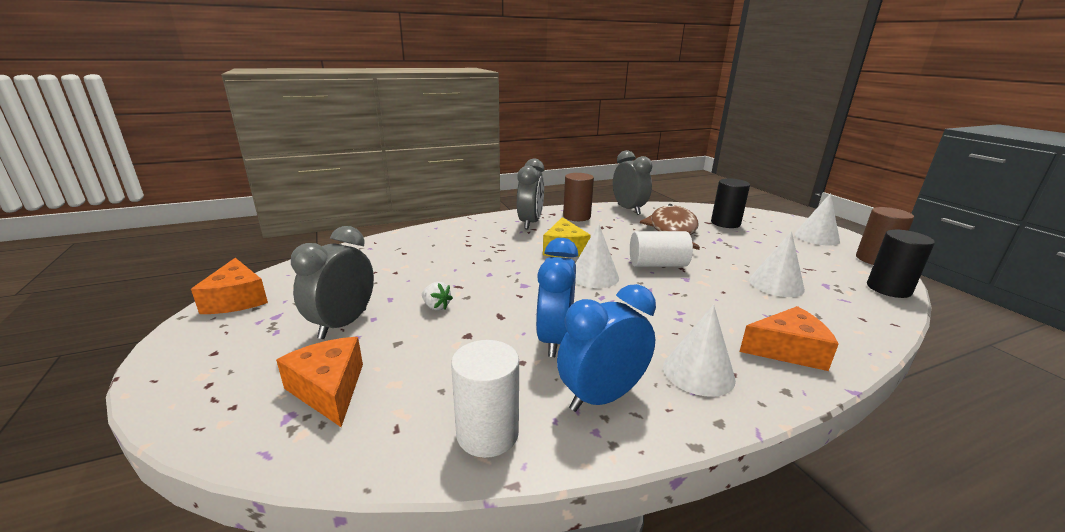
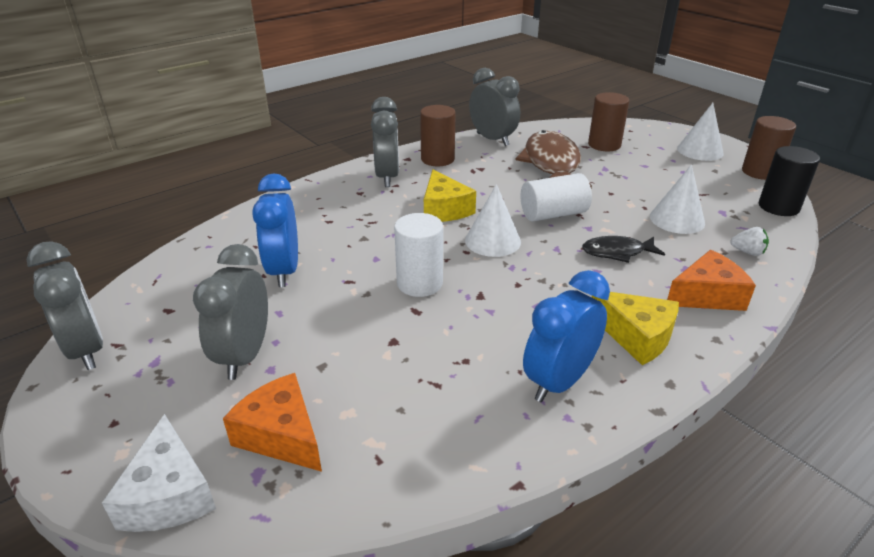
camera: 15 degrees left, 10 degrees up
(209, 416) = (169, 494): none -> white cheese
(236, 299) = (87, 349): orange cheese -> grey clock
(436, 306) = (339, 312): white strawberry -> white strawberry (747, 252)
(487, 433) = (470, 443): white cylinder -> white cylinder (419, 283)
(554, 339) = (486, 328): blue clock -> blue clock (284, 271)
(698, 372) = (636, 336): white cone -> yellow cheese
(706, 301) = (617, 252): none -> black fish
(725, 223) = (604, 145): black cylinder -> brown cylinder

